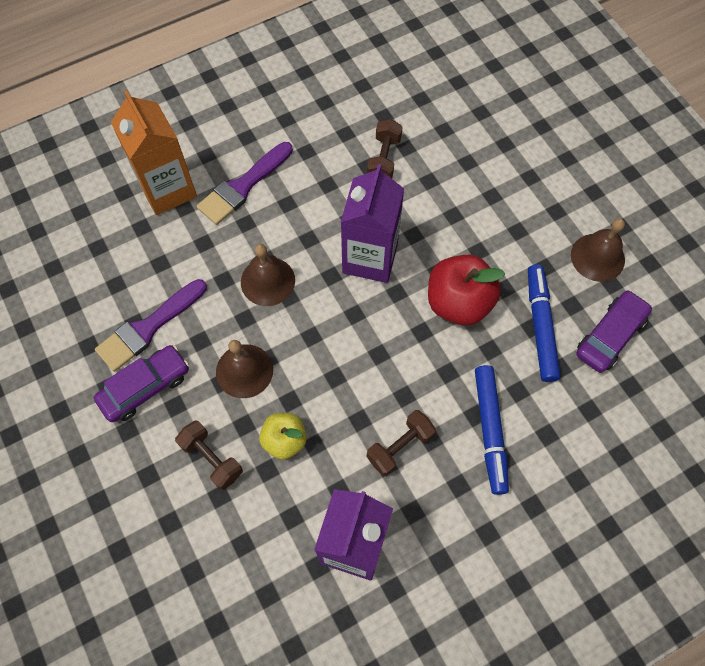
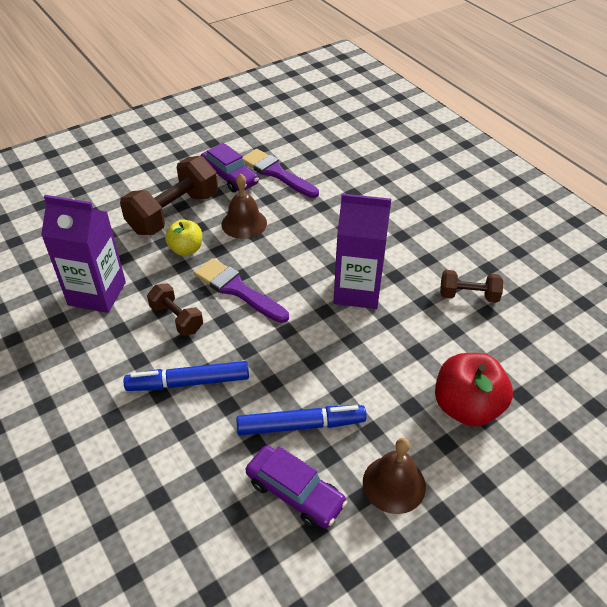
camera: 85 degrees right, 20 degrees down
(167, 189) = (397, 170): orange carton -> none
(212, 458) = (174, 213): brown dumbbell -> brown dumbbell, size x1.83
(243, 186) = (411, 208): purple brush -> purple brush (237, 290)
(267, 281) = (324, 229): brown bell -> none
(458, 302) = (319, 356): red apple -> red apple (466, 407)

